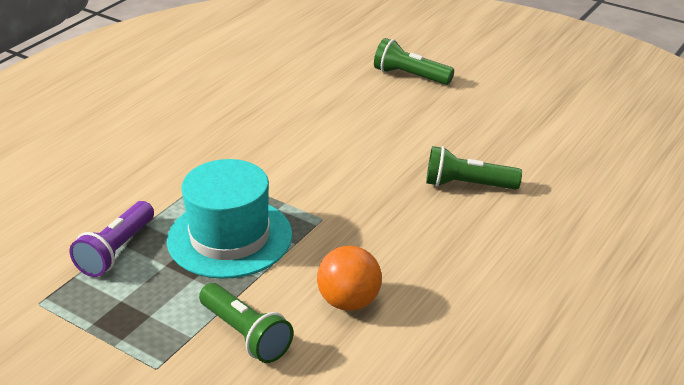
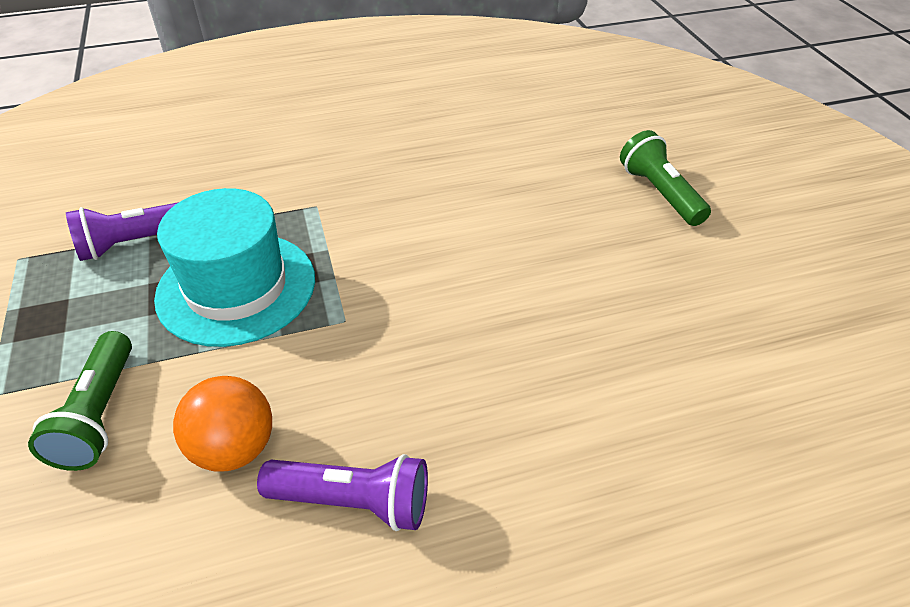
camera: 40 degrees right, 10 degrees up
(441, 285) = (353, 502): none -> purple flashlight
(467, 185) = (557, 377): green flashlight -> none

